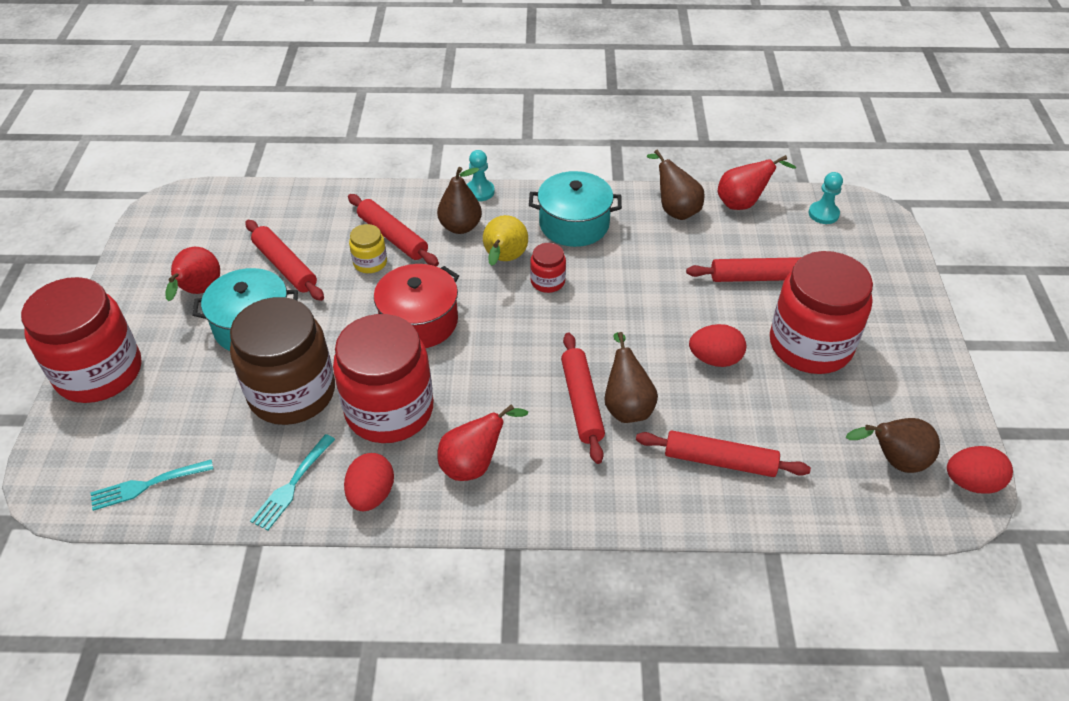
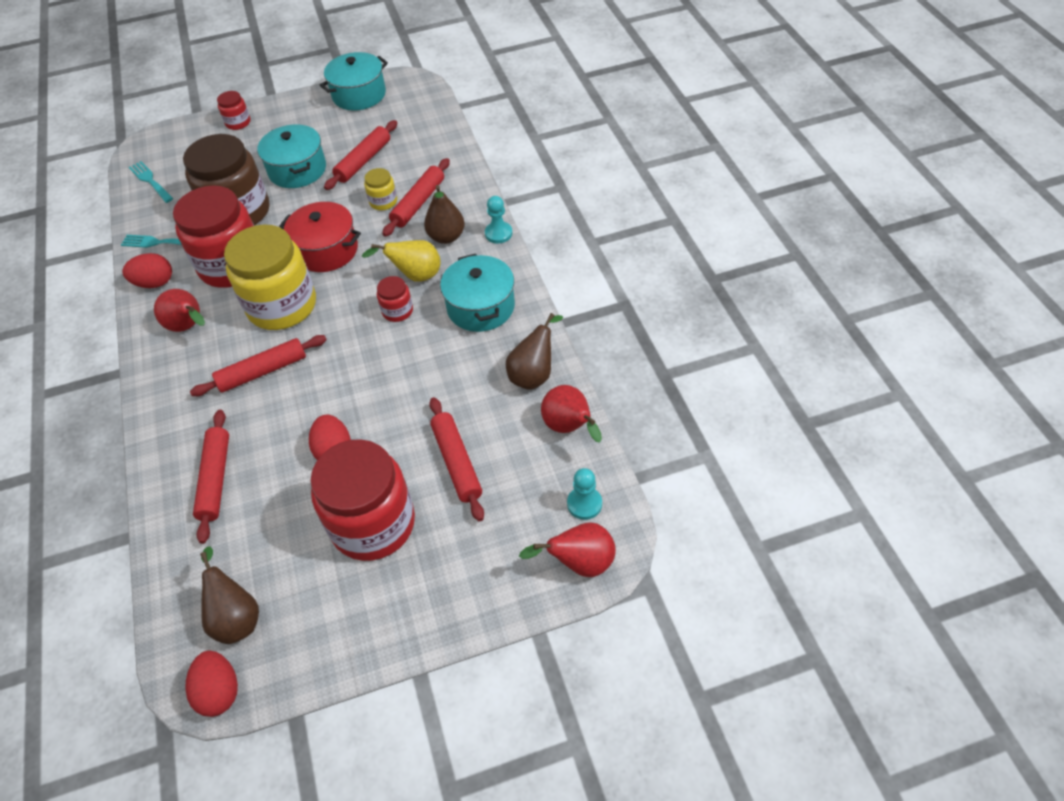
camera: 75 degrees right, 5 degrees up
(99, 372) = (238, 122): red jar -> red jar, size x0.44
(152, 249) = (359, 95): none -> turquoise pot
(199, 292) = (323, 132): red pear -> red pear (580, 563)
(487, 372) = (282, 306): none -> yellow jar
(626, 406) = (265, 401): brown pear -> none

